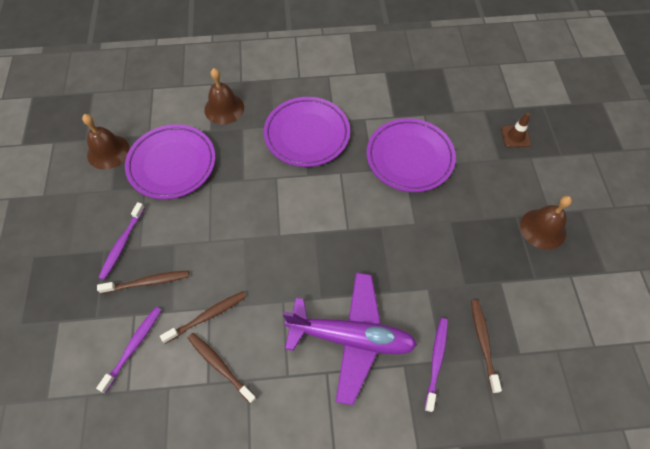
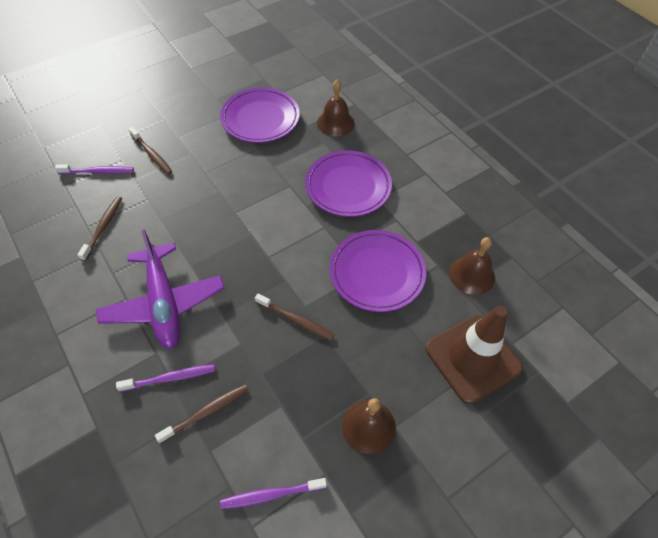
camera: 60 degrees right, 5 degrees down
(108, 152) = (248, 80): brown bell -> brown bell (472, 275)
(122, 244) = (175, 126): purple toothbrush -> purple toothbrush (271, 495)
(207, 316) = (140, 201): brown toothbrush -> brown toothbrush (296, 320)
(515, 136) = (473, 358): brown traffic cone -> brown traffic cone, size x2.36

